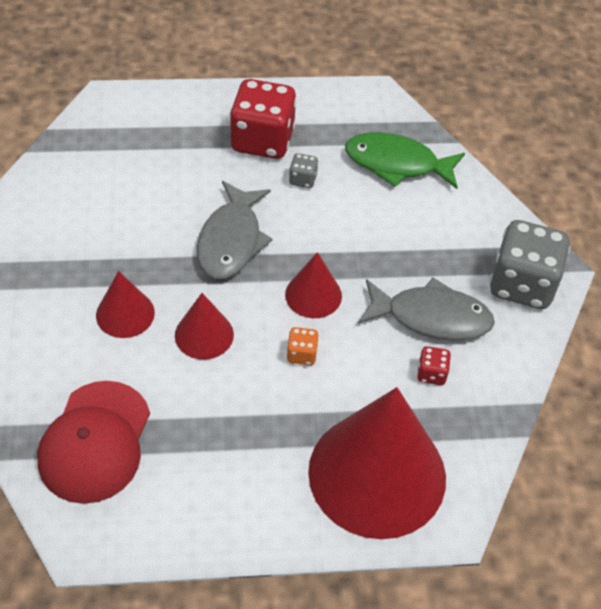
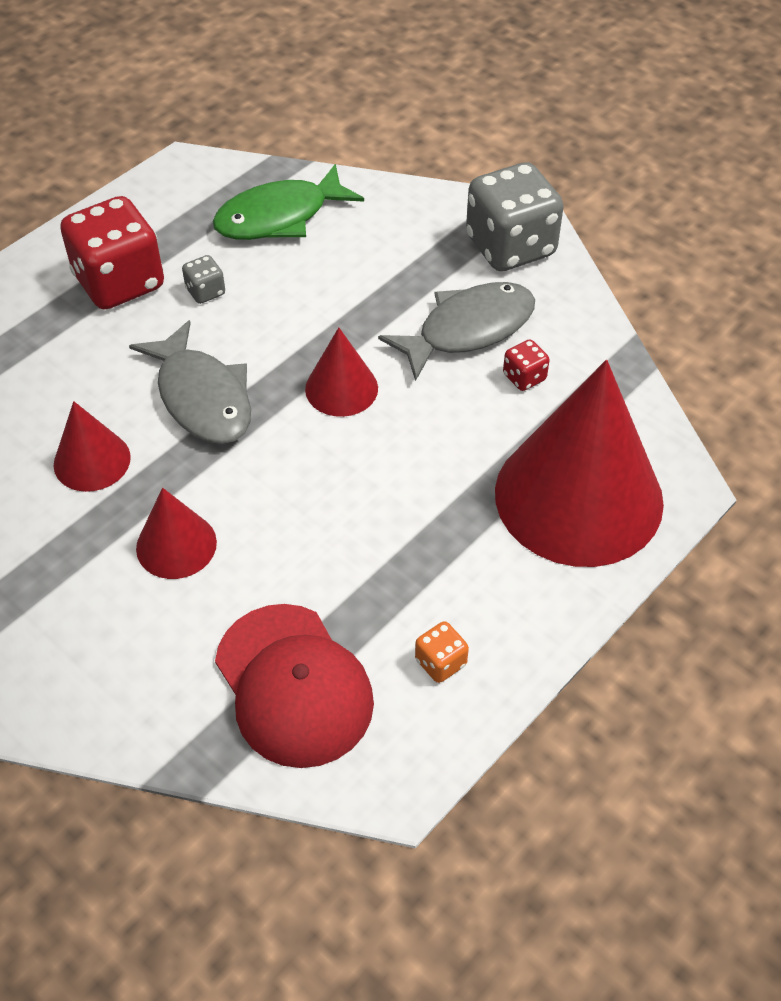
camera: 40 degrees left, 0 degrees up
(204, 334) = (280, 502): red cone -> red cone (92, 461)
(301, 354) = (394, 448): orange dice -> orange dice (440, 662)

